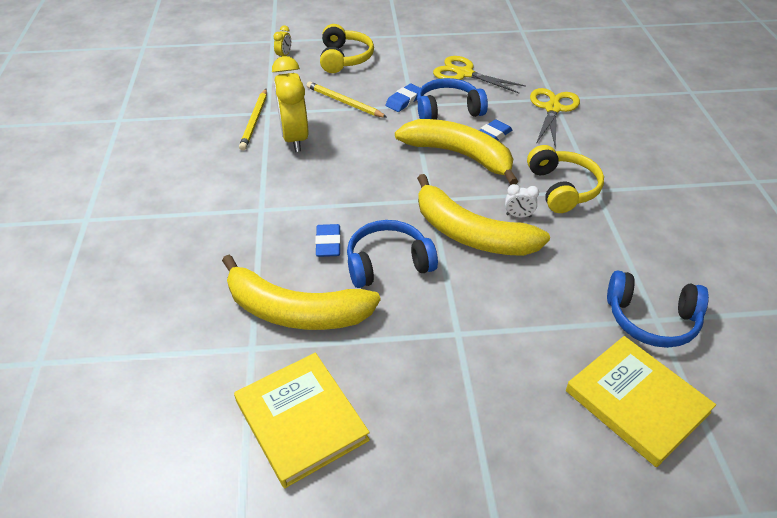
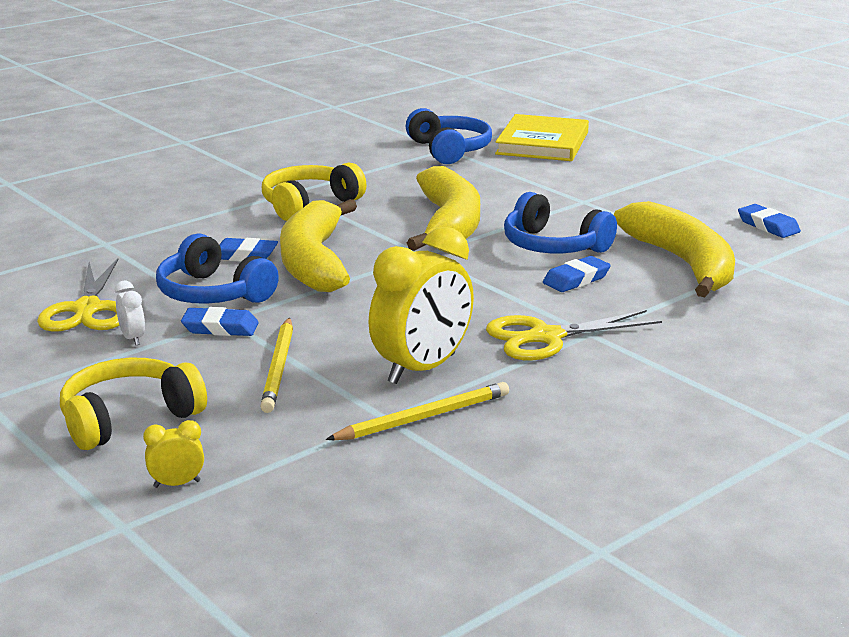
camera: 125 degrees left, 20 degrees down
(301, 420) = (768, 226): yellow book -> blue eraser
(518, 215) = (386, 213): white clock -> white clock (133, 338)
(552, 109) = (134, 238): yellow scissors -> yellow scissors (546, 337)

